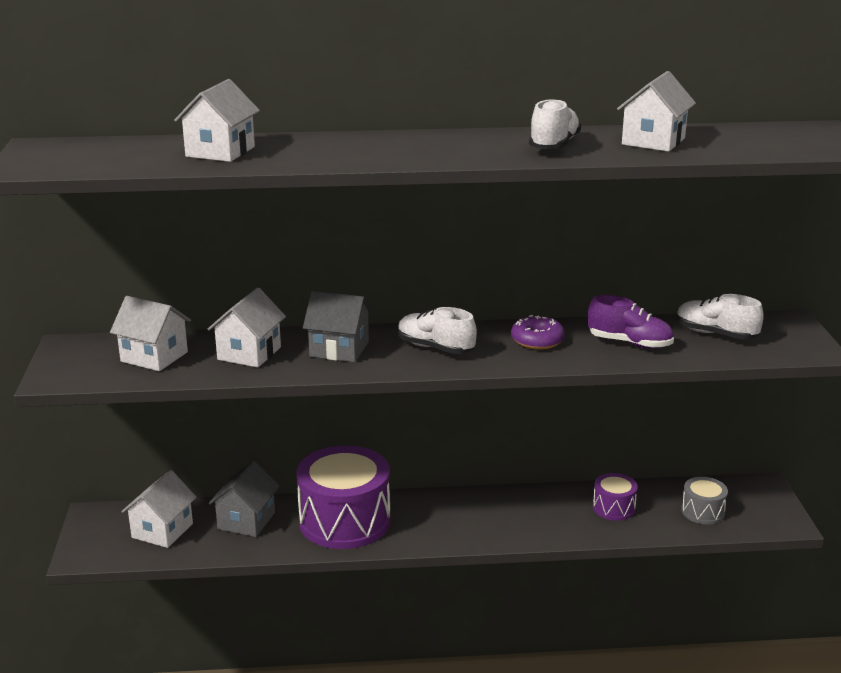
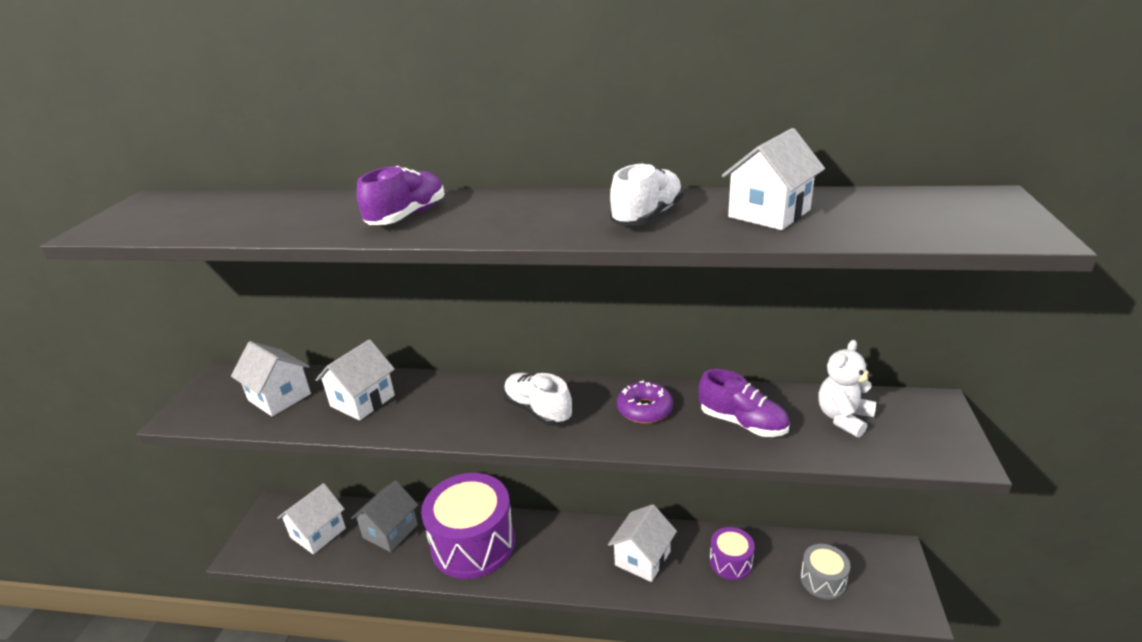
camera: 15 degrees right, 5 degrees up
(220, 152) = (296, 214): white house -> white house (642, 558)
(335, 151) = (407, 216): none -> purple shoe
(339, 349) = (446, 403): grey house -> none
(715, 334) = (843, 418): white shoe -> white teddy bear

